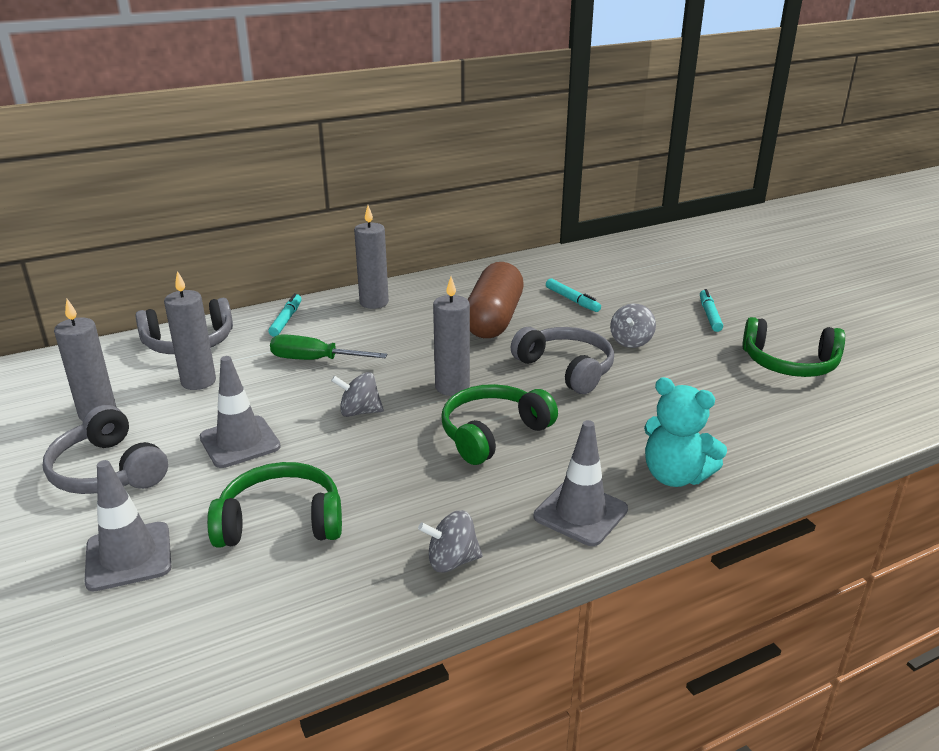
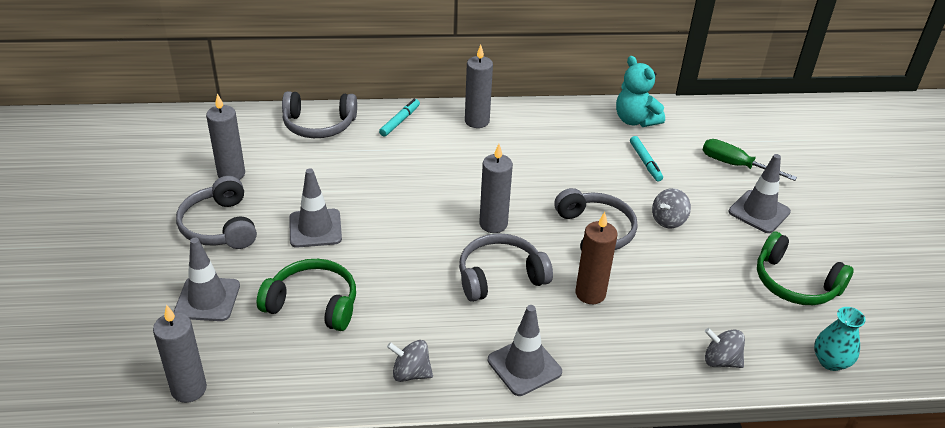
camera: 20 degrees right, 10 degrees up
(198, 381) = (310, 164): grey candle -> grey candle (189, 389)
(314, 360) = (402, 167): green screwdriver -> green screwdriver (734, 165)
(359, 412) = (411, 227): grey spinning top -> grey spinning top (721, 361)
(493, 319) = (565, 165): brown capsule -> none
(493, 433) = (500, 276): green headphones -> grey headphones
(601, 424) = (590, 293): none -> brown candle
(675, 476) = (618, 358): turquoise teddy bear -> turquoise teddy bear (635, 120)
(709, 315) = (759, 212): turquoise marker -> grey traffic cone
(877, 419) = (830, 361): none -> turquoise vase

